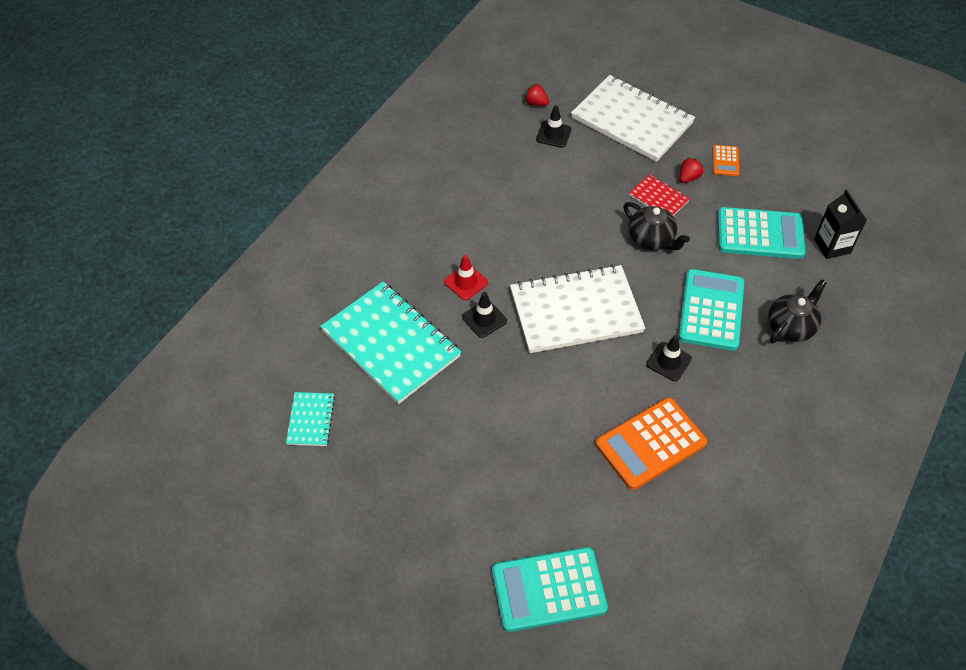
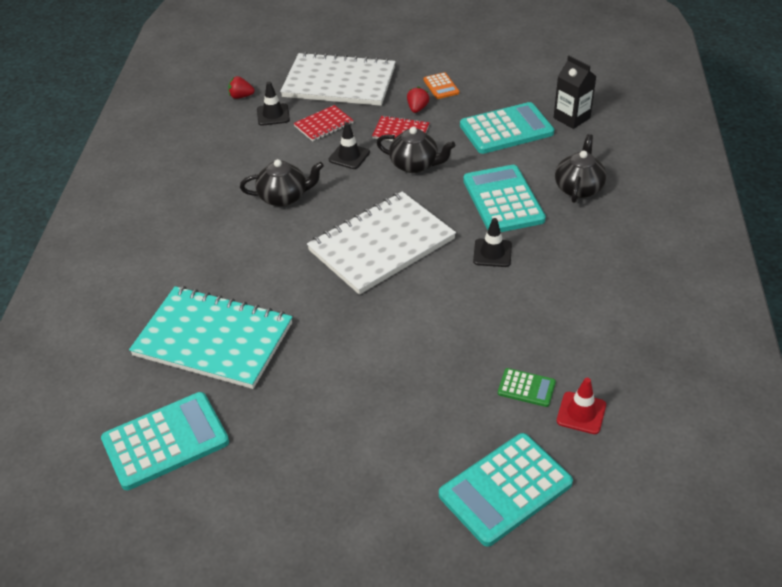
camera: 25 degrees left, 10 degrees down
(311, 420) = (165, 441): turquoise notebook -> turquoise calculator
(465, 282) = (259, 259): red traffic cone -> red traffic cone (581, 413)
(484, 319) = (297, 283): black traffic cone -> black traffic cone (349, 156)
(518, 227) = (284, 197): none -> black teapot
(593, 163) = (323, 125): none -> red notebook
(620, 507) = (526, 388): none -> green calculator
(650, 443) = (519, 325): orange calculator -> none

